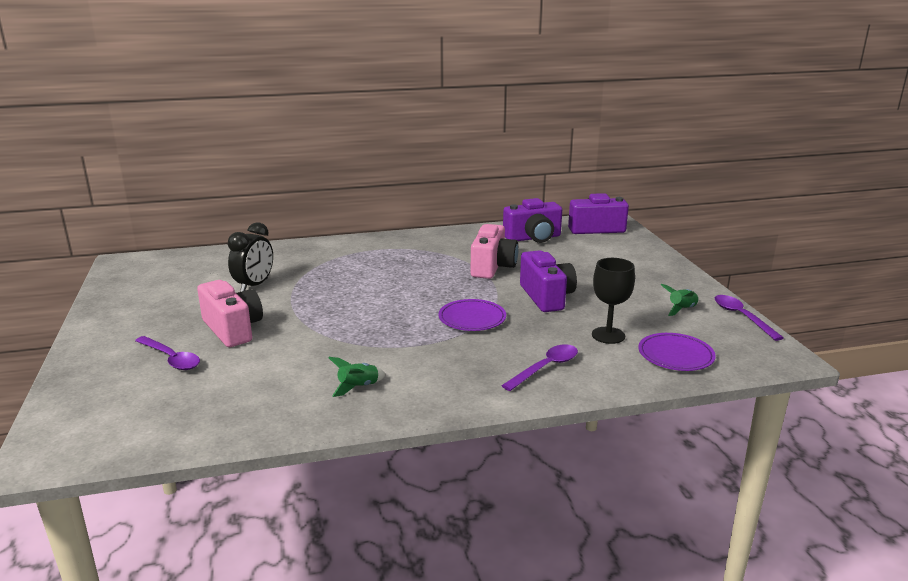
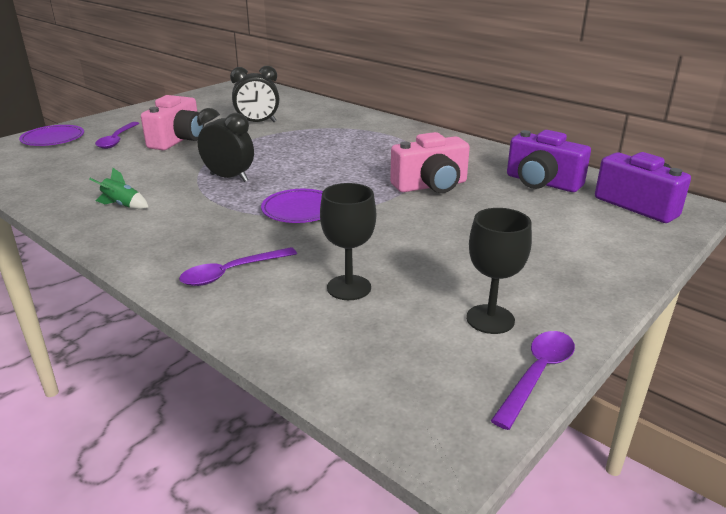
camera: 55 degrees right, 5 degrees up
(368, 328) = (229, 178): none -> black clock
(545, 368) = (232, 273): purple spoon -> purple spoon turned 135 degrees clockwise
(546, 297) = (400, 229): purple camera -> none
(675, 355) = (346, 346): purple plate -> purple plate (53, 139)
(681, 309) = (490, 319): green rocket -> black goblet

